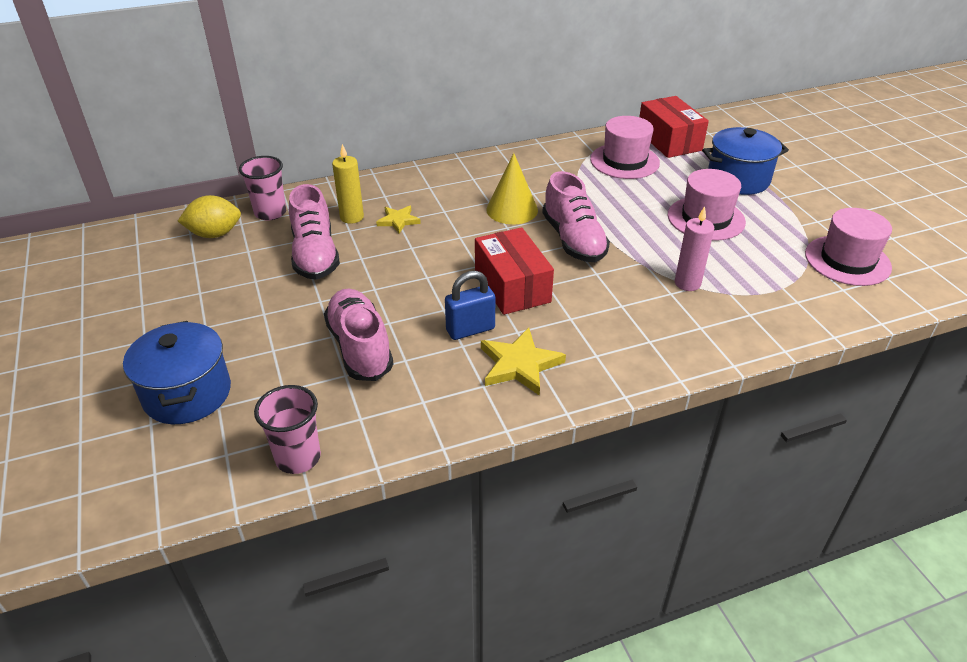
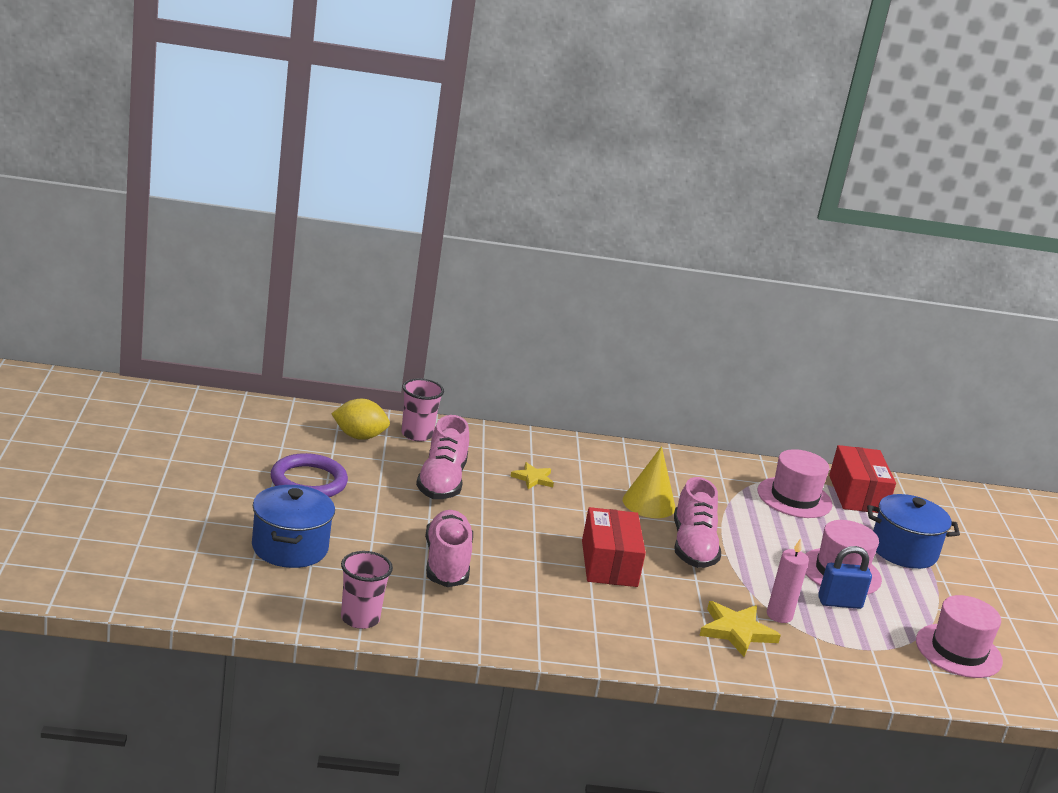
camera: 15 degrees right, 15 degrees down
(180, 303) = (308, 481): none -> purple ring
(352, 217) = (490, 462): yellow candle -> none
(470, 329) = (550, 582): blue padlock -> blue padlock (839, 603)
(519, 365) = (579, 621): yellow star -> yellow star (736, 631)

